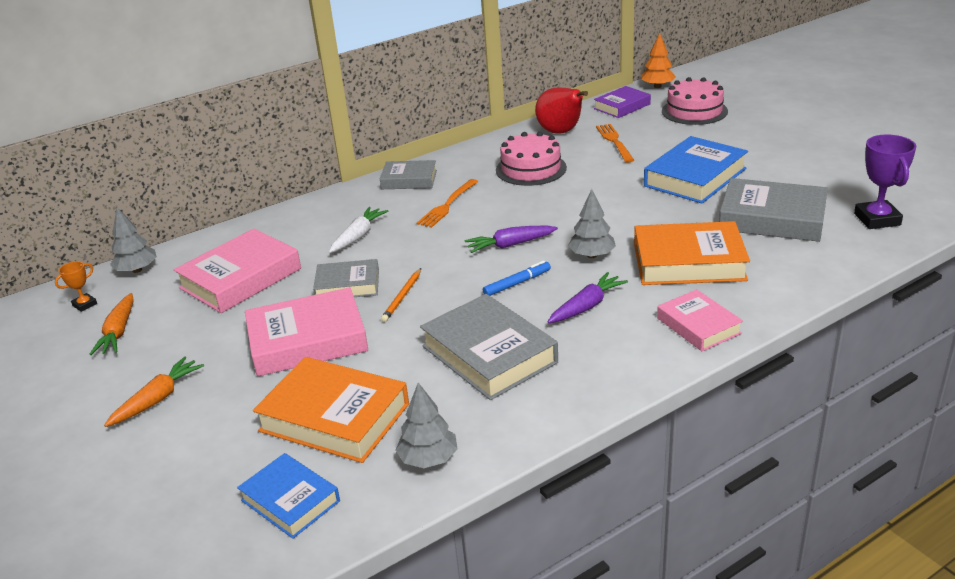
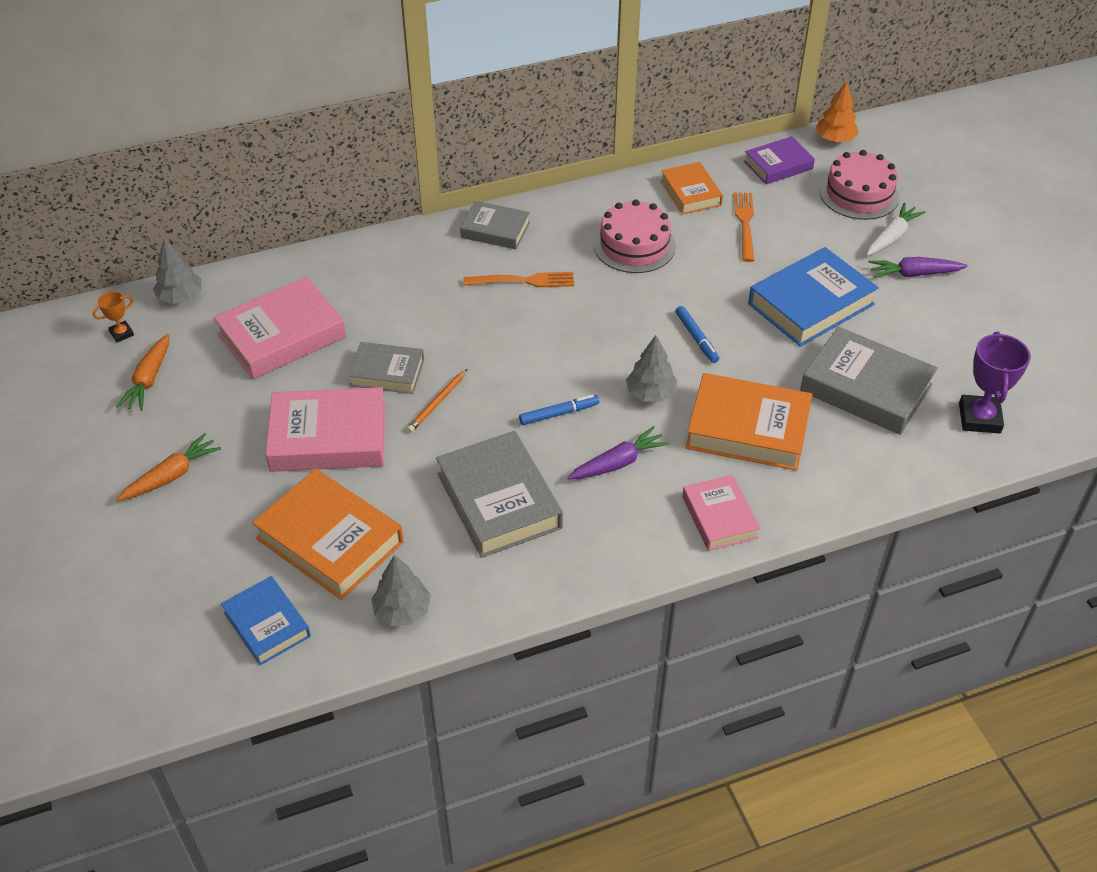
camera: 10 degrees right, 15 degrees up
(358, 236) = (416, 304): white carrot -> white carrot (891, 237)
(447, 205) = (524, 281): orange fork -> orange fork turned 135 degrees counterclockwise
(510, 245) = (571, 357): purple carrot -> purple carrot (914, 274)
(561, 132) = (690, 193): red pear -> orange book
(612, 214) = (696, 338): none -> blue marker

